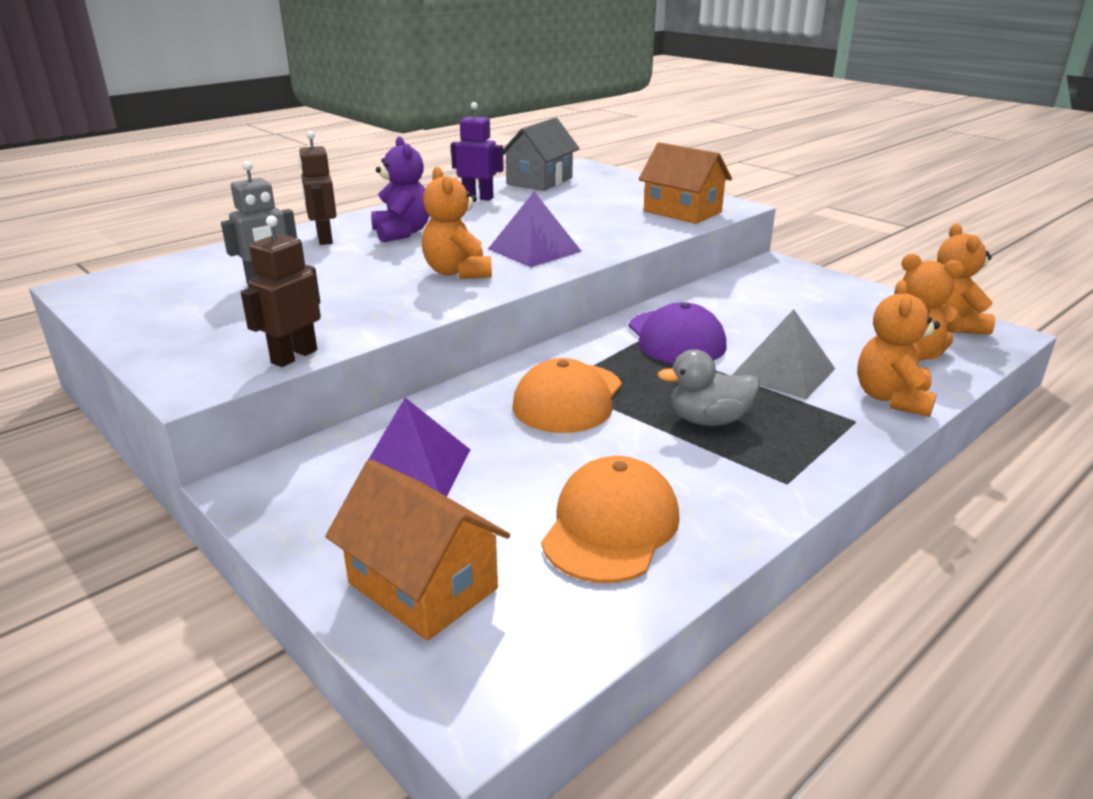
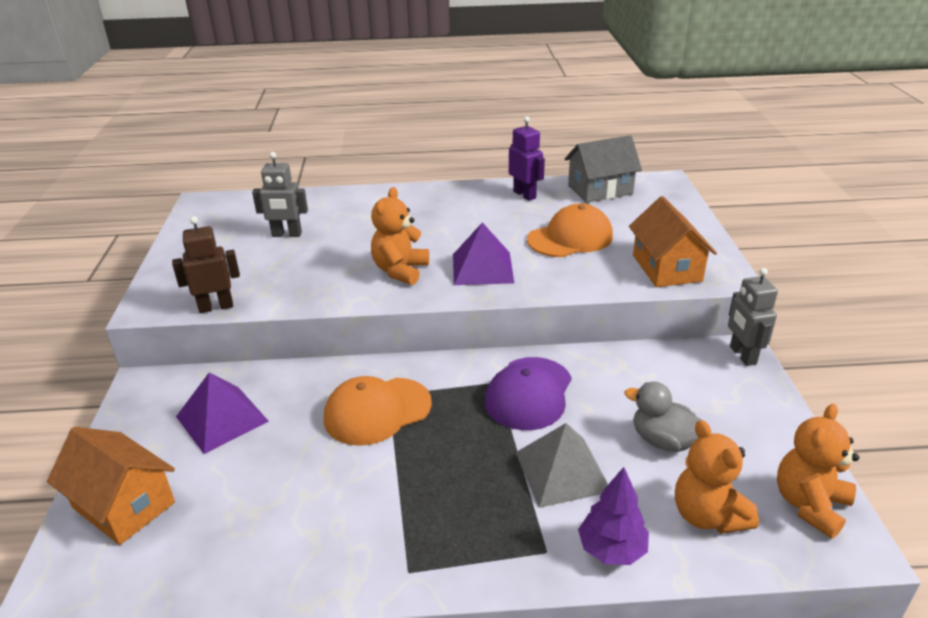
camera: 40 degrees right, 5 degrees up
(324, 239) = (368, 205): brown robot -> none
(402, 233) = (421, 216): purple teddy bear -> none
(423, 586) = (124, 505): orange house -> orange house turned 45 degrees counterclockwise
(611, 526) = (257, 530): orange cap -> orange cap (570, 238)
(708, 420) = (438, 483): grey duck -> grey duck (663, 441)
(781, 265) = (742, 355): none -> grey robot
(892, 399) = (612, 550): orange teddy bear -> purple tree

